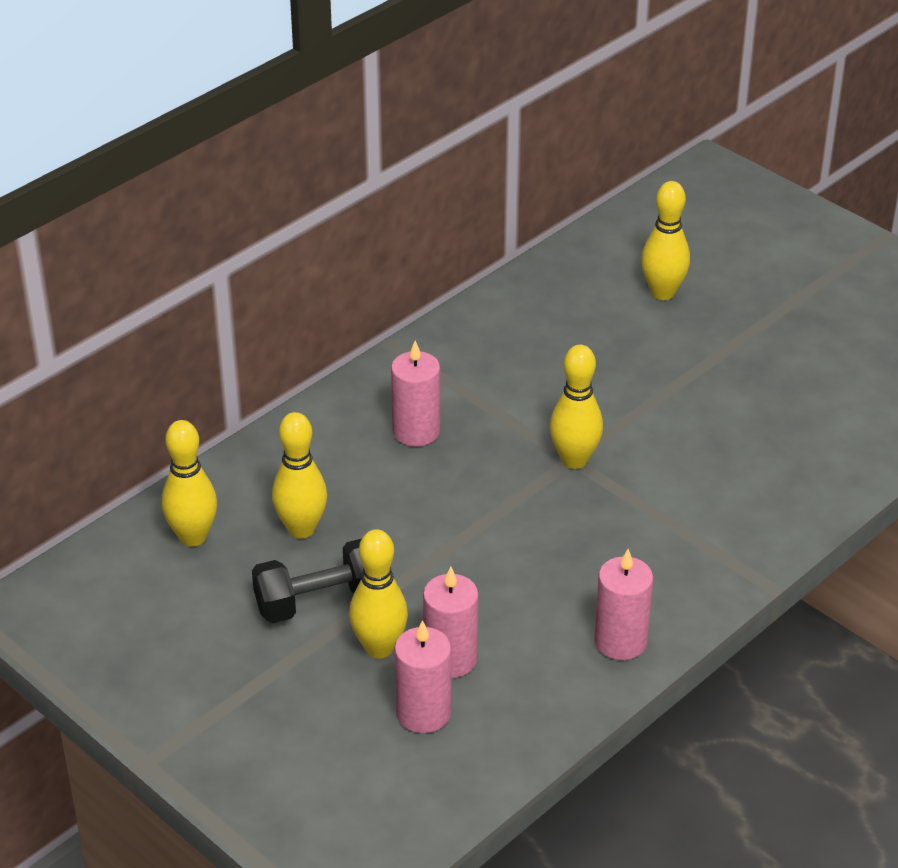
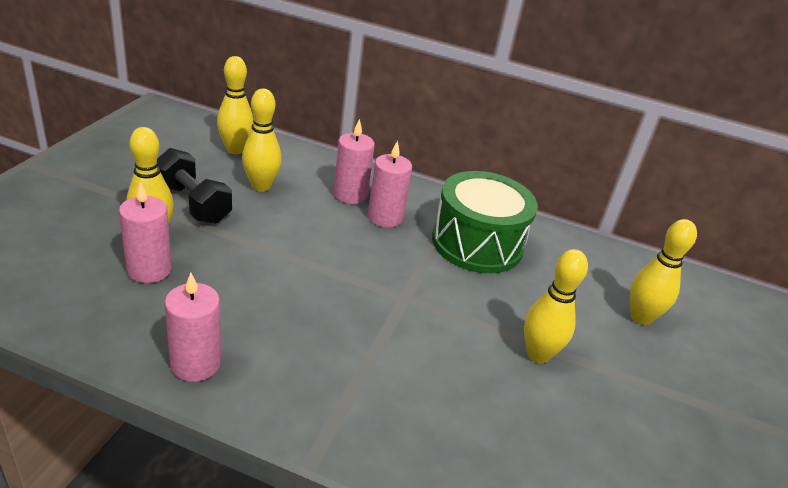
camera: 60 degrees right, 5 degrees down
(423, 713) = (86, 266): pink candle -> pink candle (350, 195)
(497, 368) = (477, 243): none -> green drum
(574, 460) = (404, 299): yellow bowling pin -> yellow bowling pin (538, 354)

